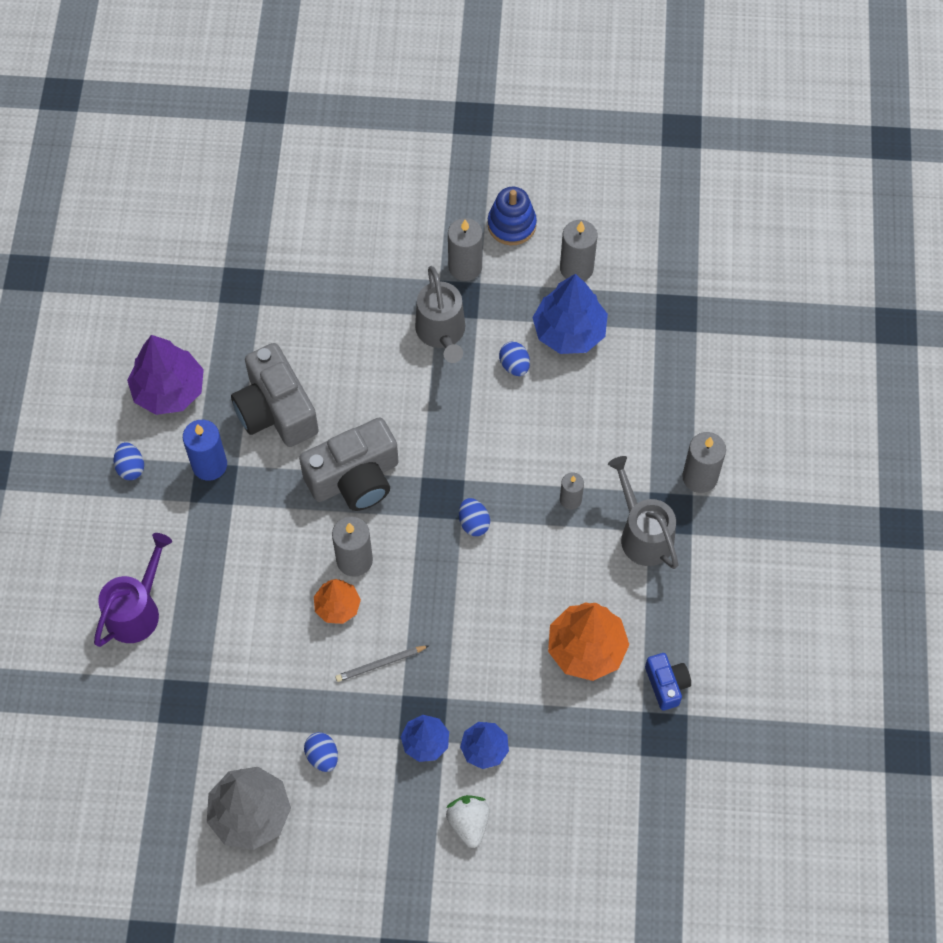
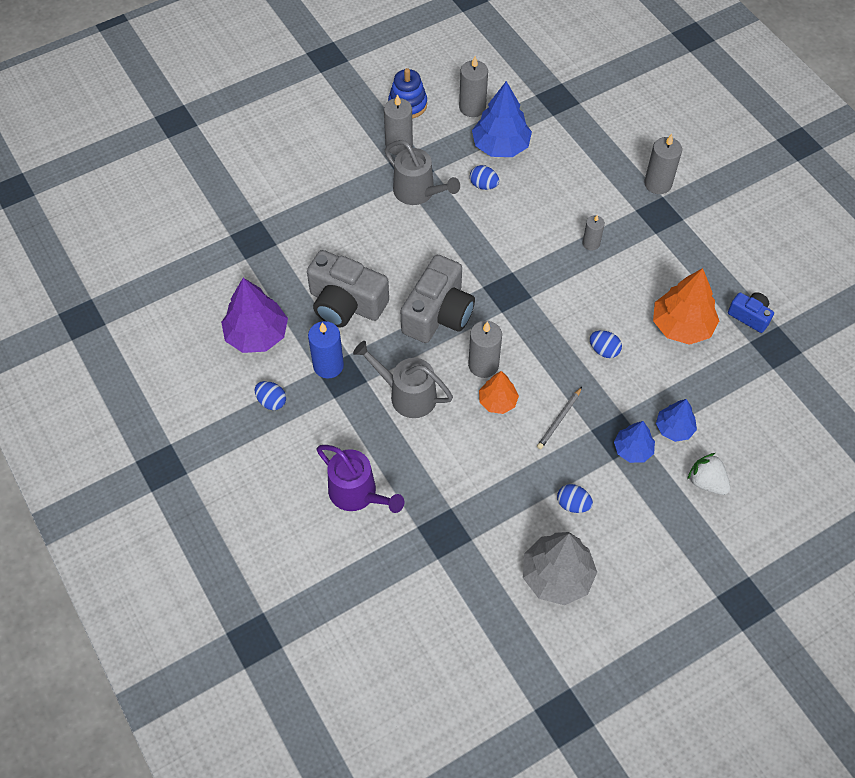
camera: 35 degrees left, 5 degrees down
(136, 610) = (357, 493): purple watering can -> purple watering can turned 135 degrees clockwise
(473, 523) = (542, 294): blue egg -> blue egg (604, 350)
(643, 534) = (654, 237): grey watering can -> grey watering can (407, 395)

